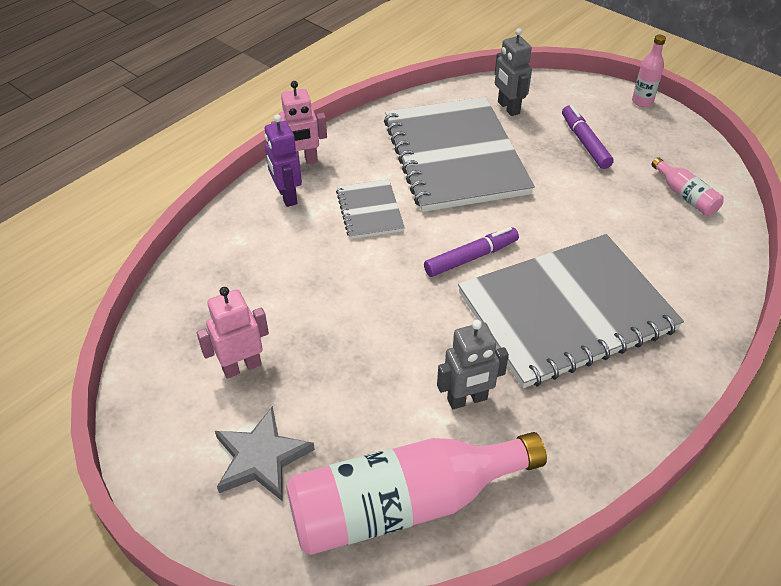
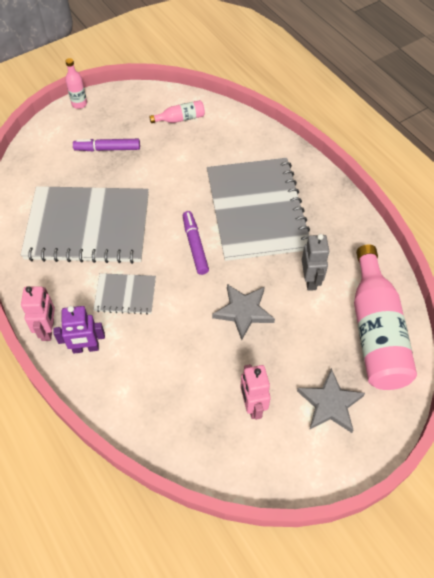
camera: 75 degrees left, 10 degrees up
(384, 329) = (243, 311): none -> grey star
(508, 108) = (47, 179): grey robot -> none

